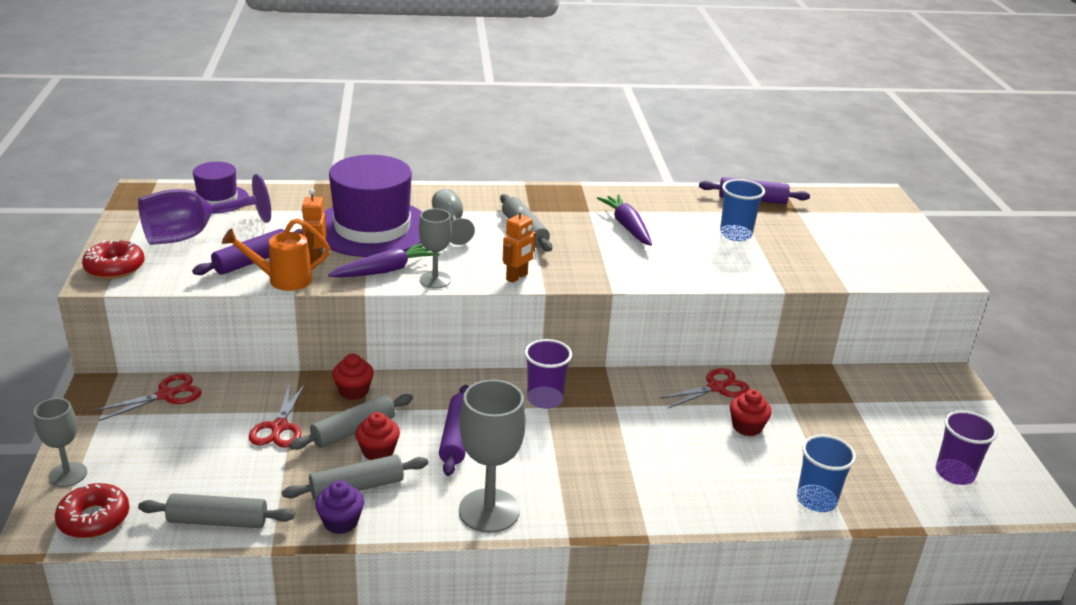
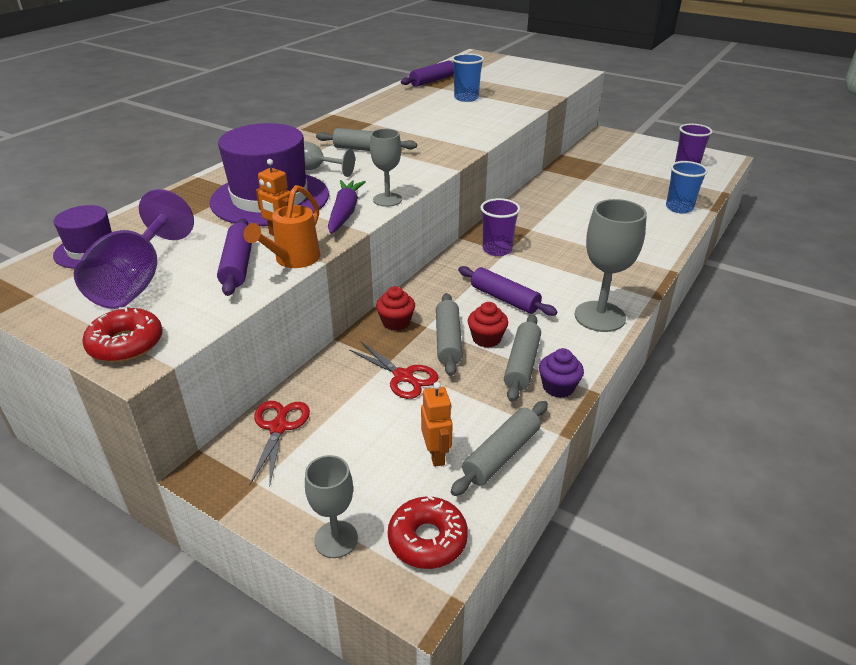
camera: 50 degrees left, 5 degrees up
(517, 277) = (425, 172): orange robot -> orange robot (436, 455)
(627, 226) = (411, 120): purple carrot -> none
(717, 387) = (548, 192): red scissors -> none
(747, 427) = (595, 199): red cupcake -> none

